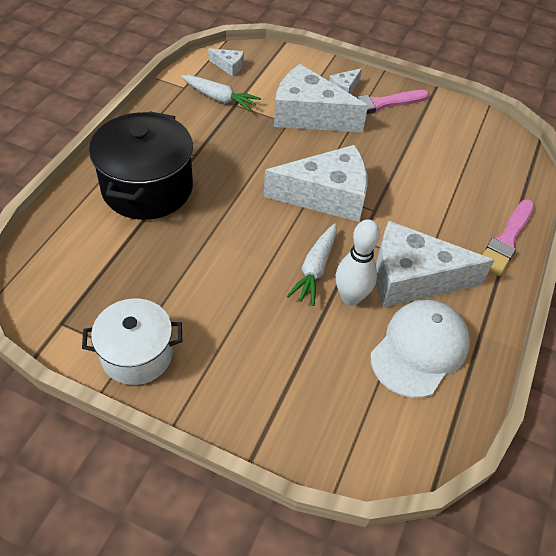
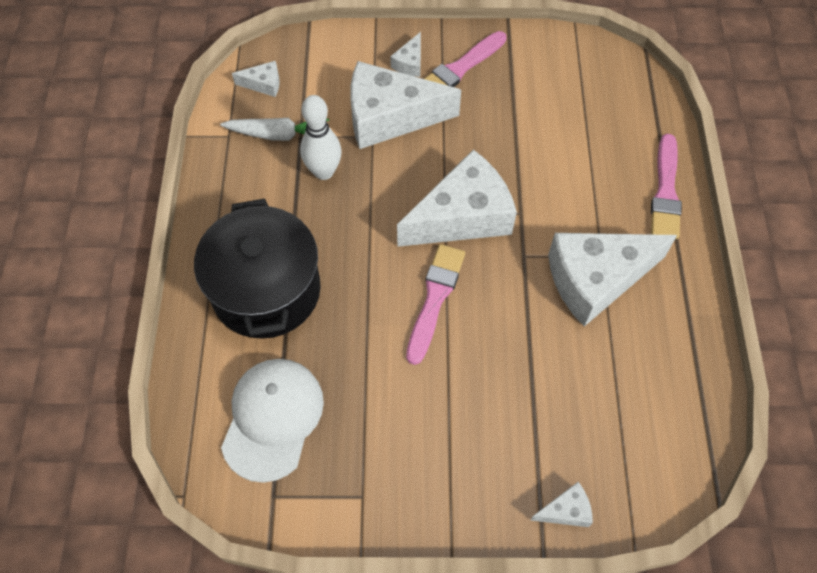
camera: 20 degrees left, 10 degrees up
(137, 354) = (372, 494): white pot -> none
(271, 241) = (435, 298): none -> pink brush
(288, 437) = (565, 510): none -> white cheese
(315, 269) = (496, 312): white carrot -> none
(351, 297) = (548, 329): white bowling pin -> white bowling pin (324, 172)
(419, 349) = (640, 358): white cap -> white cap (272, 419)

